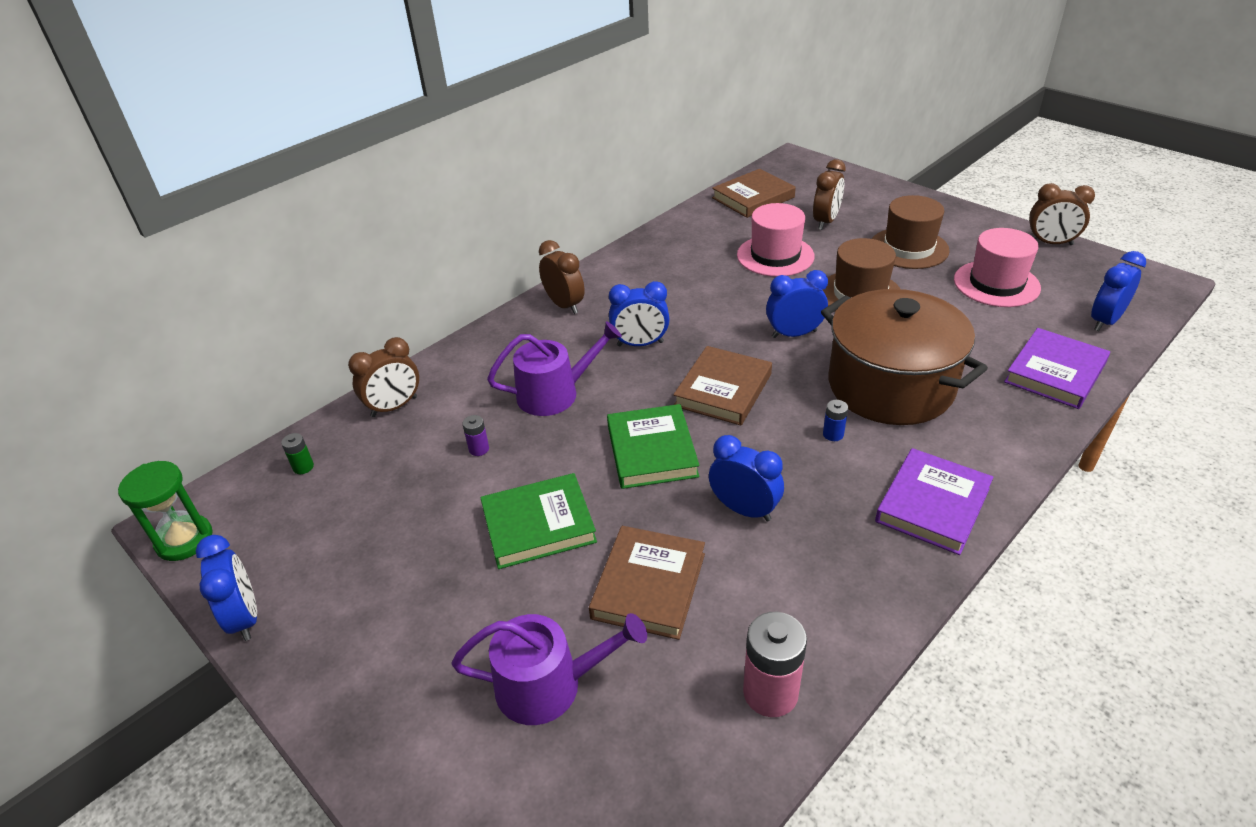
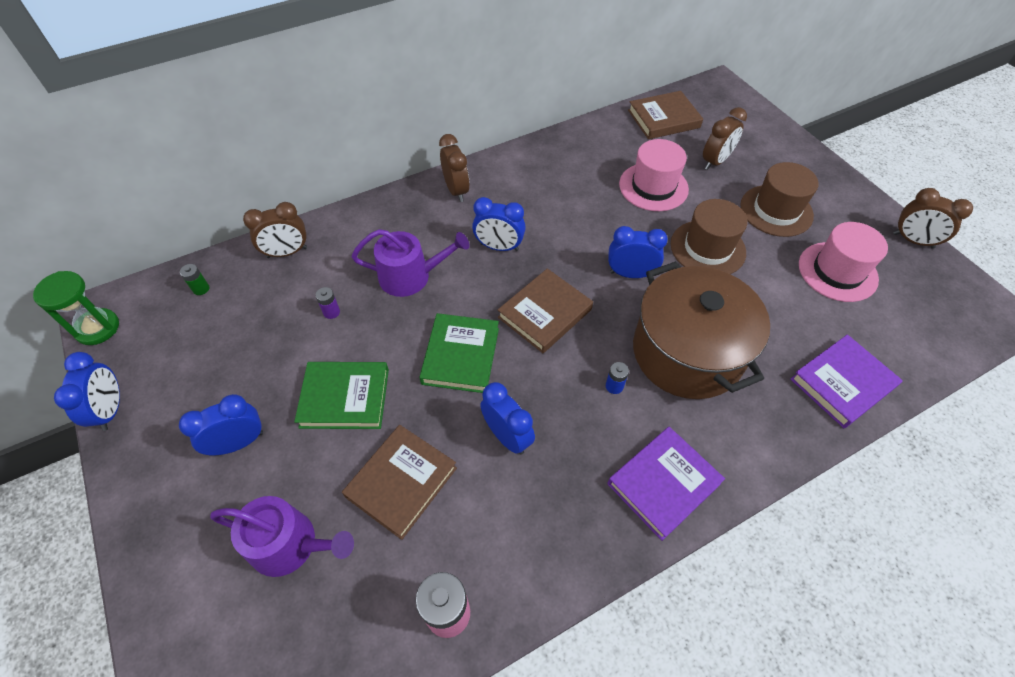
camera: 15 degrees right, 15 degrees up
(1105, 321) = (919, 342): blue clock -> blue clock (239, 443)

